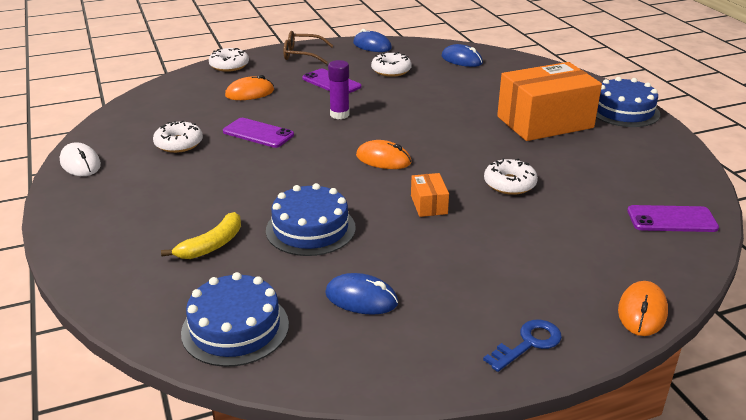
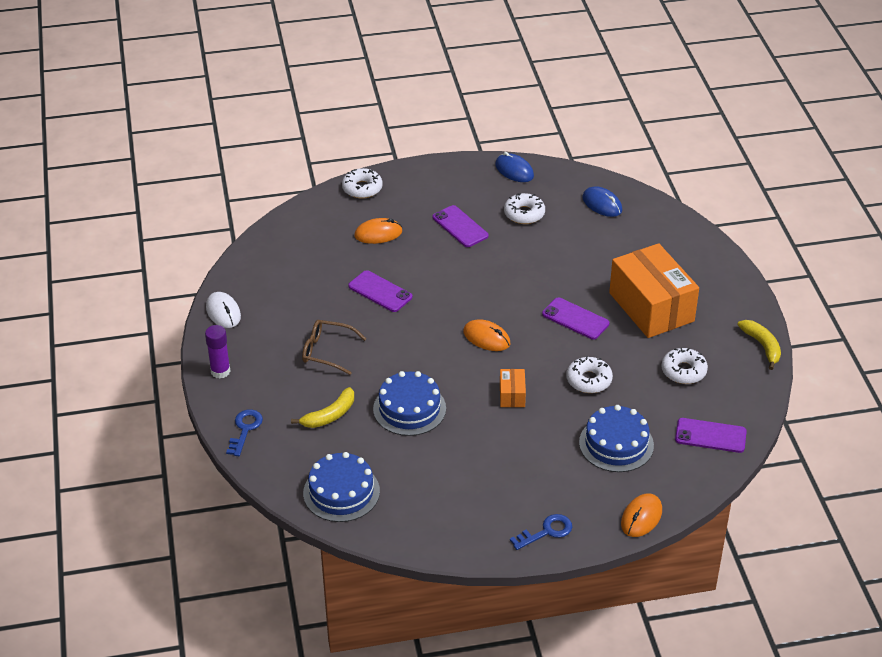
camera: 10 degrees right, 10 degrees up
(100, 271) = (245, 429): none -> blue key
(179, 143) = (308, 297): white donut -> white donut (683, 371)
(302, 54) = (438, 178): brown glasses -> brown glasses (327, 351)
(339, 115) = (459, 275): purple glue stick -> purple glue stick (220, 371)
(361, 298) = (436, 479): blue mouse -> none
(472, 137) = (575, 319): none -> purple phone
(545, 122) = (651, 307): orange box -> orange box turned 75 degrees clockwise
(623, 111) = (735, 300): blue cake -> blue cake (616, 444)
(673, 141) = (762, 346): none -> yellow banana

